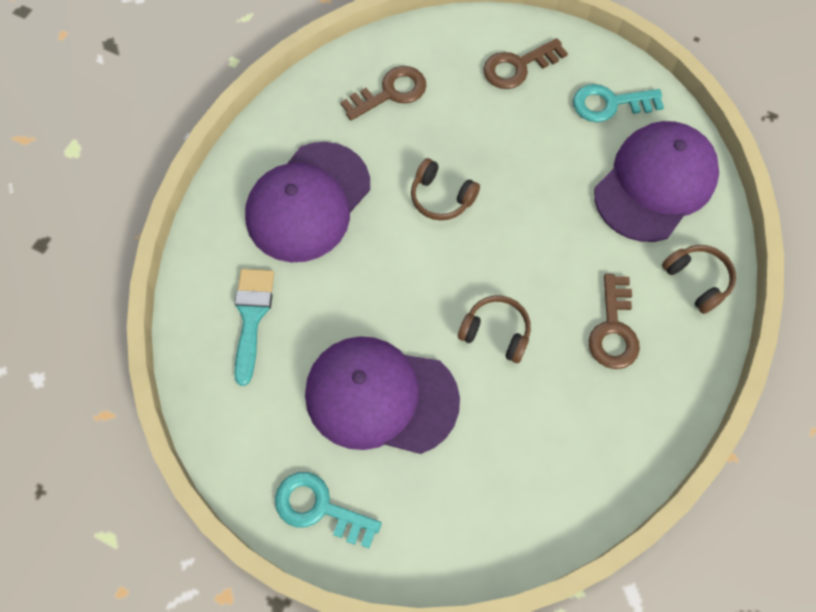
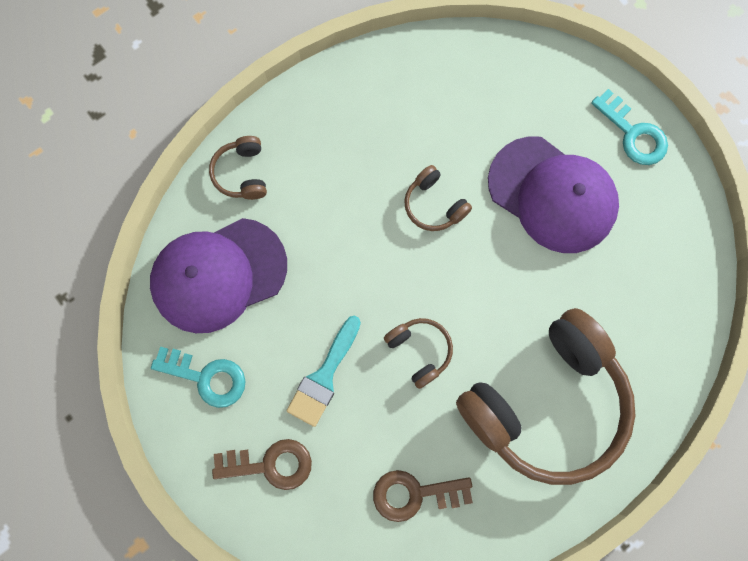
camera: 155 degrees left, 10 degrees up
(252, 316) = (636, 311): turquoise brush -> turquoise brush (324, 377)
(308, 202) = (546, 403): purple cap -> brown headphones
(613, 329) = (336, 165): brown key -> none

